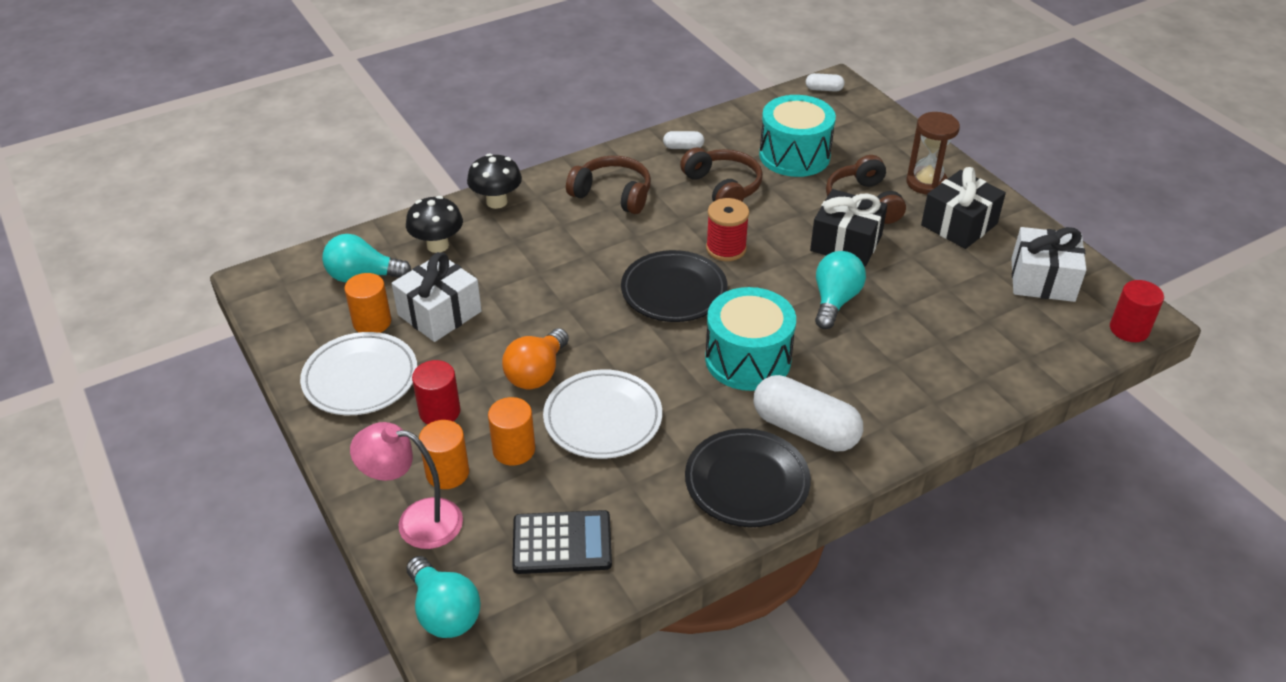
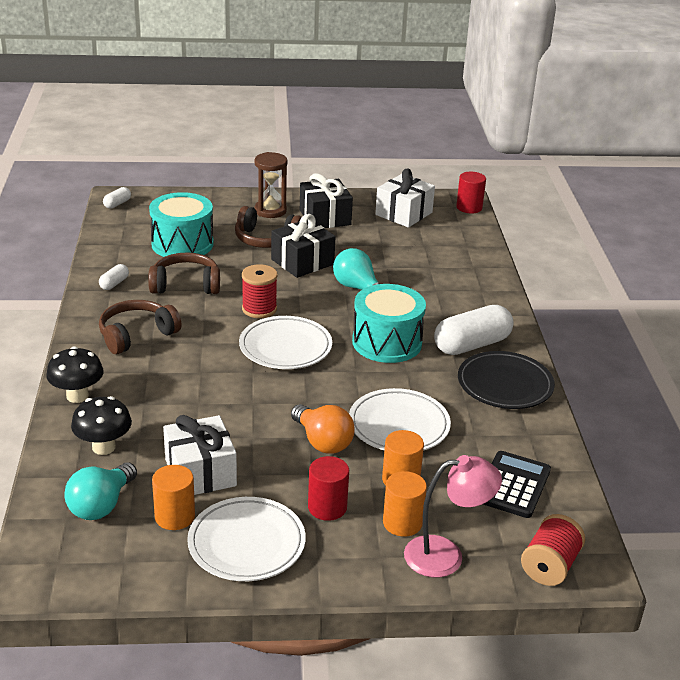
camera: 65 degrees left, 10 degrees down
(416, 521) = (446, 555): pink lamp -> pink lamp turned 135 degrees counterclockwise
(444, 612) = (549, 566): turquoise light bulb -> red spool
(674, 291) = (285, 347): black plate -> white plate

